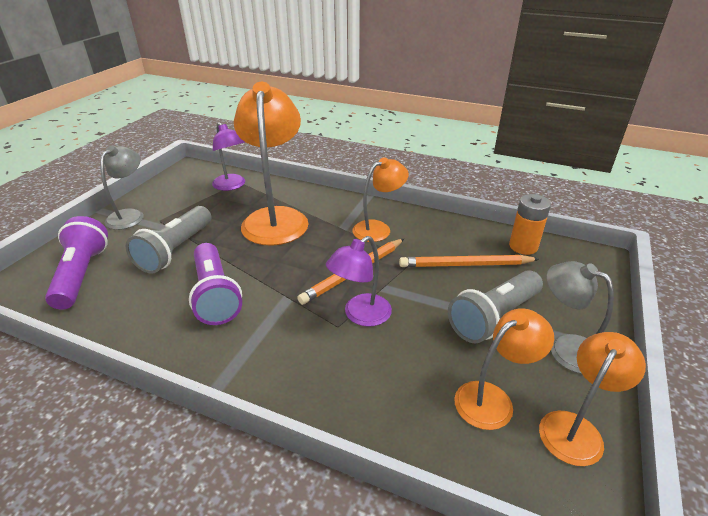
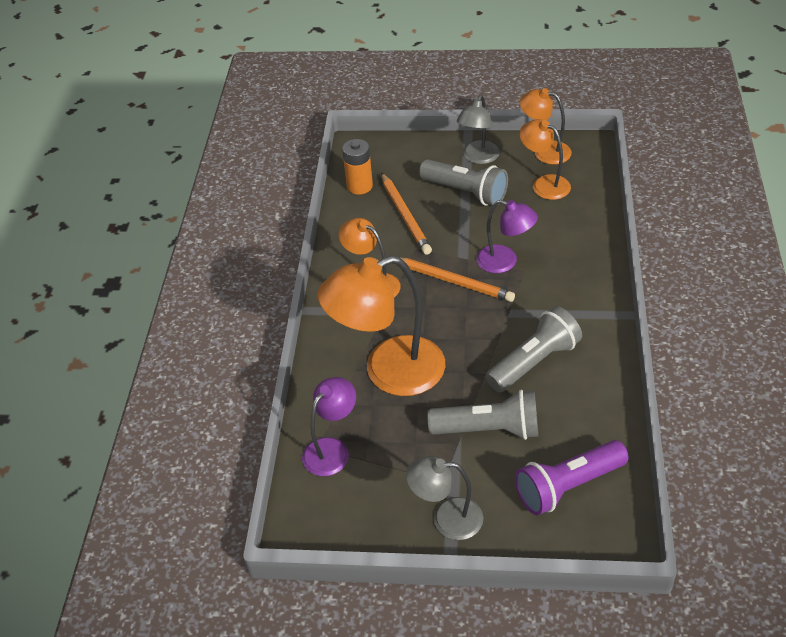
camera: 105 degrees left, 10 degrees up
(215, 295) = (534, 362): purple flashlight -> grey flashlight

